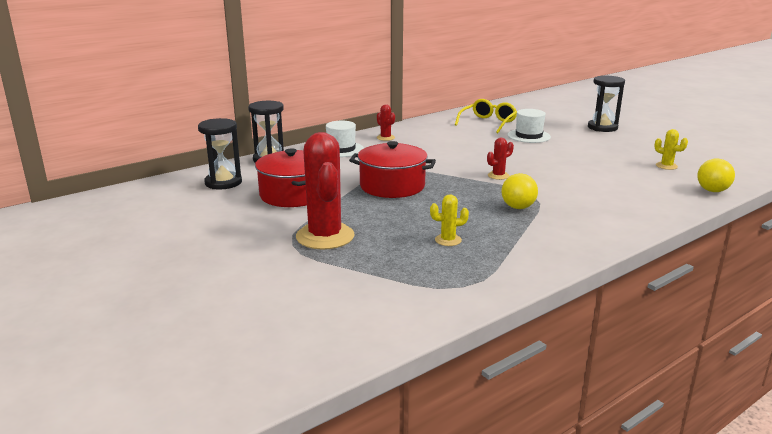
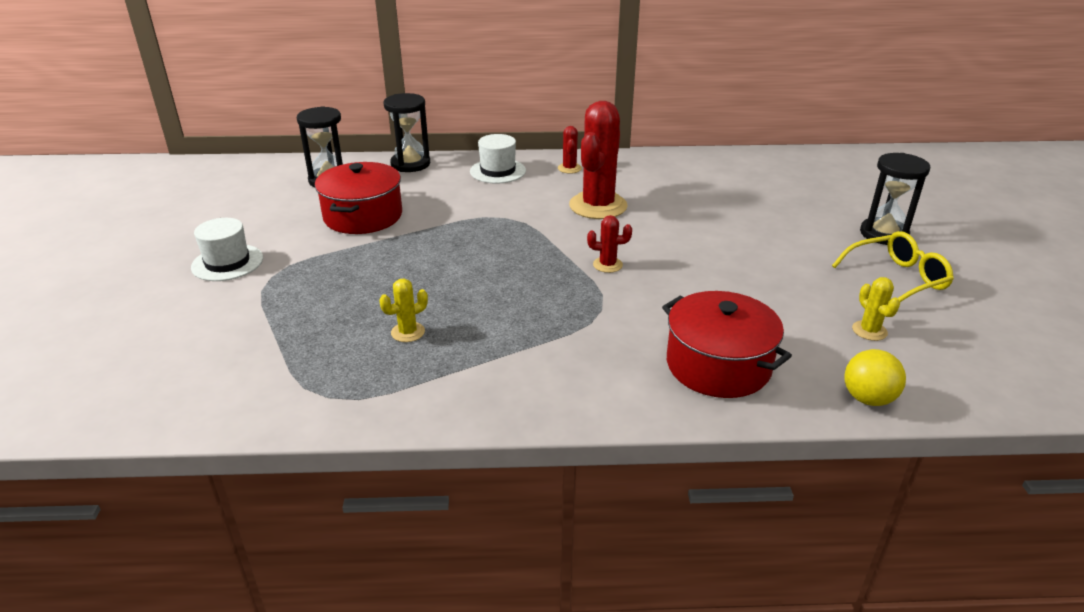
camera: 35 degrees right, 10 degrees up
(325, 236) = (309, 279): red cactus -> red cactus (598, 206)
(392, 186) = (469, 238): red pot -> red pot (718, 365)
(448, 240) = (408, 332): yellow cactus -> yellow cactus turned 60 degrees counterclockwise
(488, 123) = (729, 180): yellow glasses -> yellow glasses (897, 279)
(518, 207) = (553, 319): yellow ball -> none
(528, 136) = (749, 217): white hat -> white hat (227, 263)

